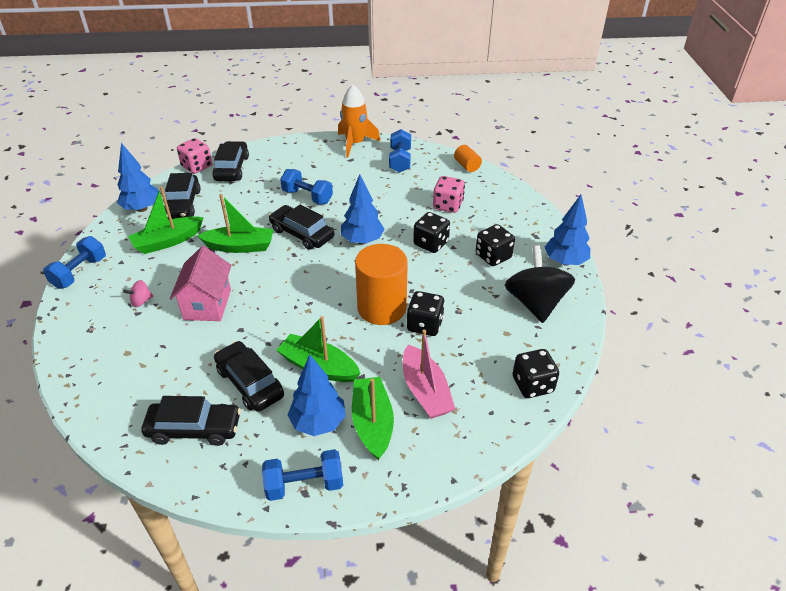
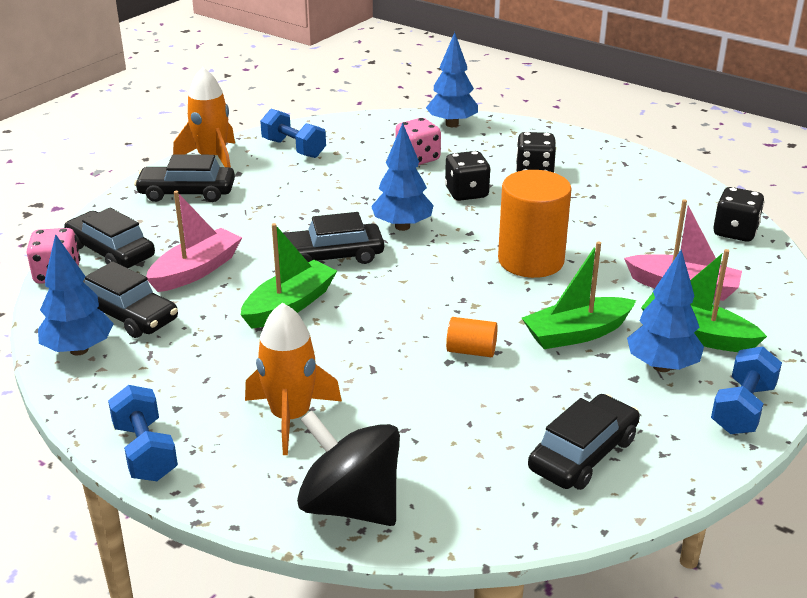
camera: 50 degrees left, 10 degrees down
(141, 301) = (290, 417): pink spinning top -> orange rocket
(168, 241) = (192, 354): green boat -> none
(207, 304) = (370, 368): pink house -> none
(241, 201) = (196, 270): none -> pink boat
(250, 383) = (550, 387): black car -> black car (187, 193)
(307, 197) = (264, 226): blue dumbbell -> none
(425, 325) = (588, 248): black dice -> none
(467, 166) = (367, 121): orange cylinder -> orange cylinder (471, 351)
(535, 303) = (629, 183): black spinning top -> black spinning top (350, 505)
(565, 261) = (590, 144): blue tree -> blue tree (452, 124)

